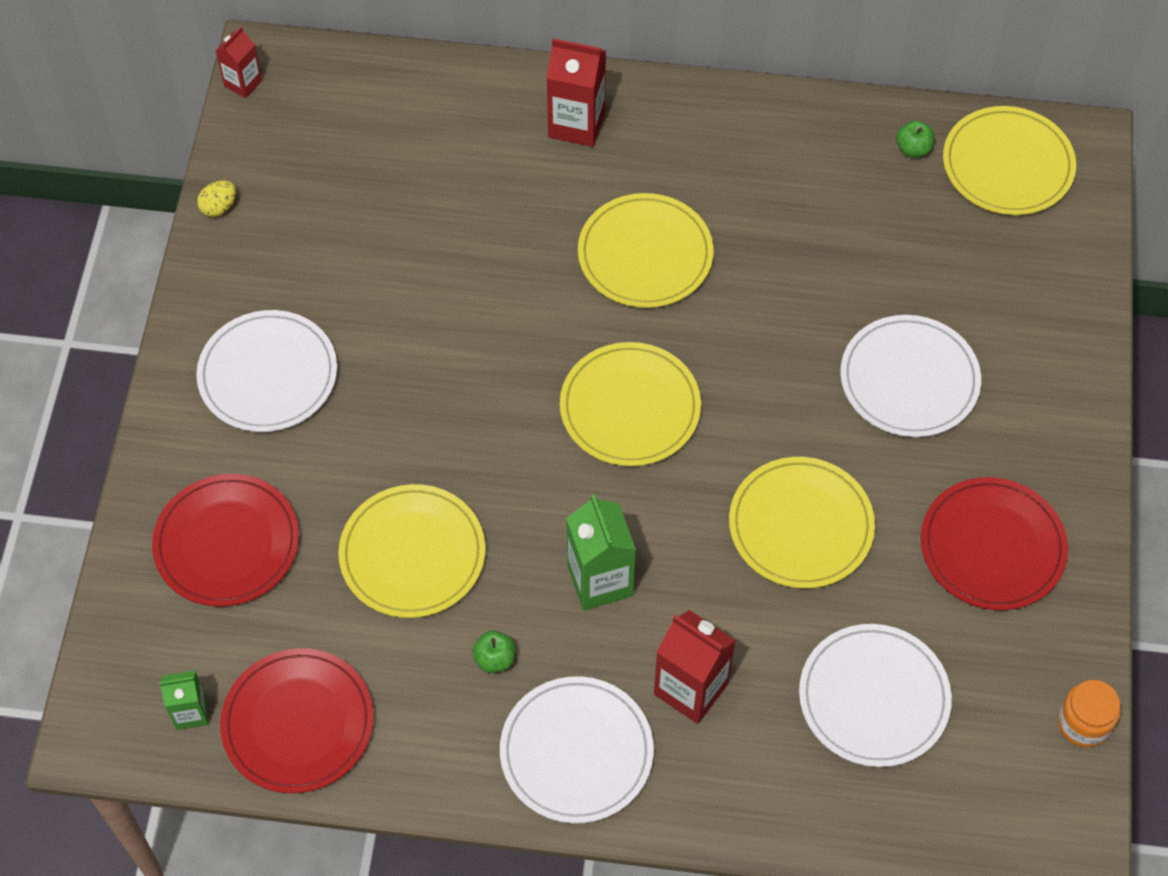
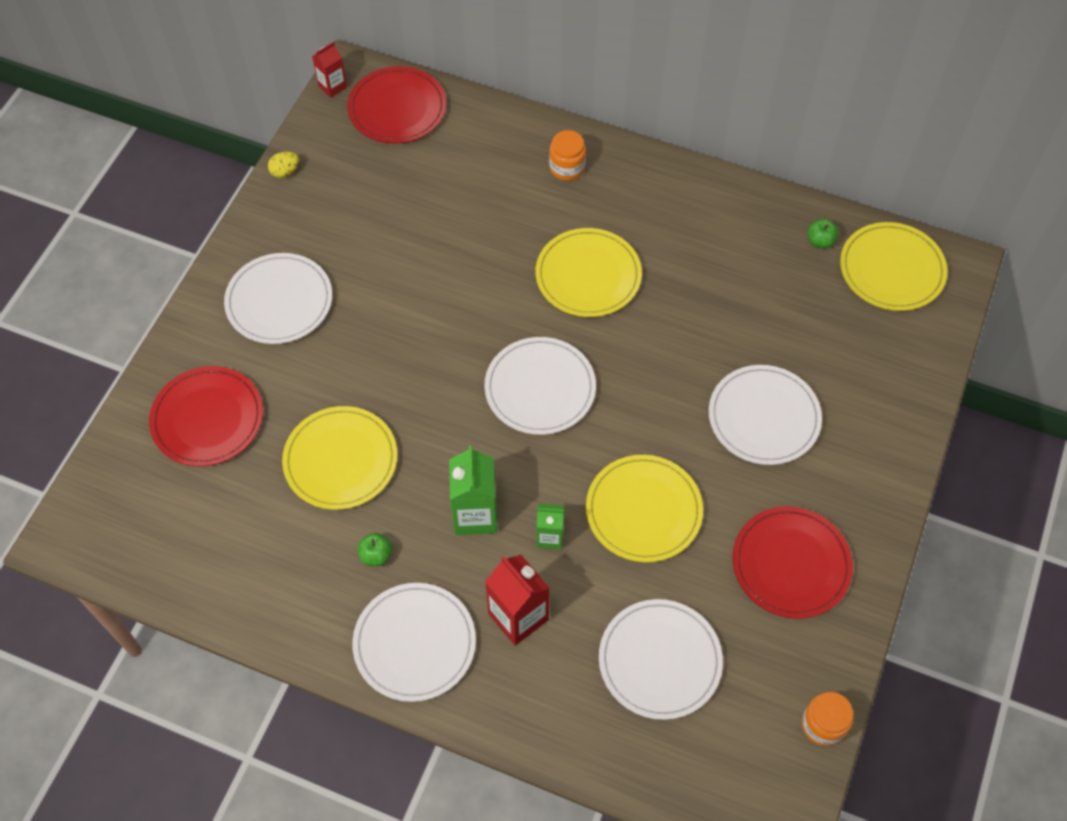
camera: 15 degrees right, 0 degrees up
(191, 712) = (138, 539): green carton -> green carton (549, 537)
(298, 723) = (213, 567): red plate -> red plate (397, 108)
(576, 124) = (567, 167): red carton -> orange jar
(630, 407) = (540, 388): yellow plate -> white plate

